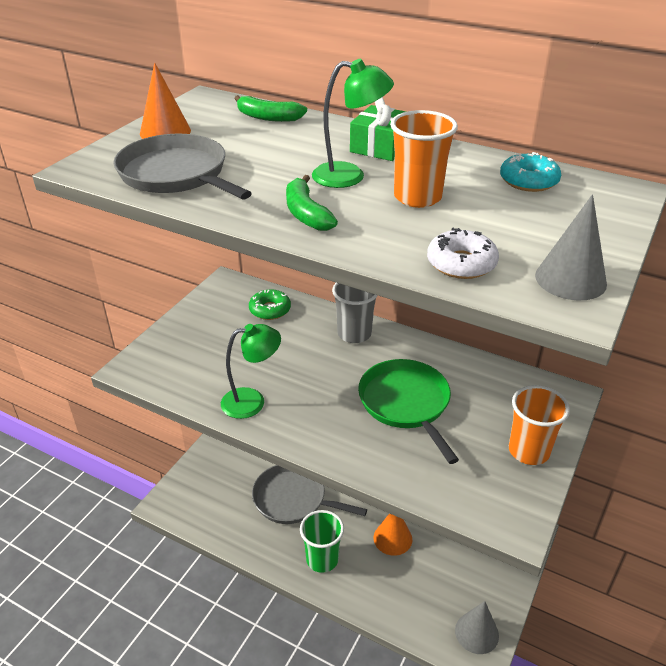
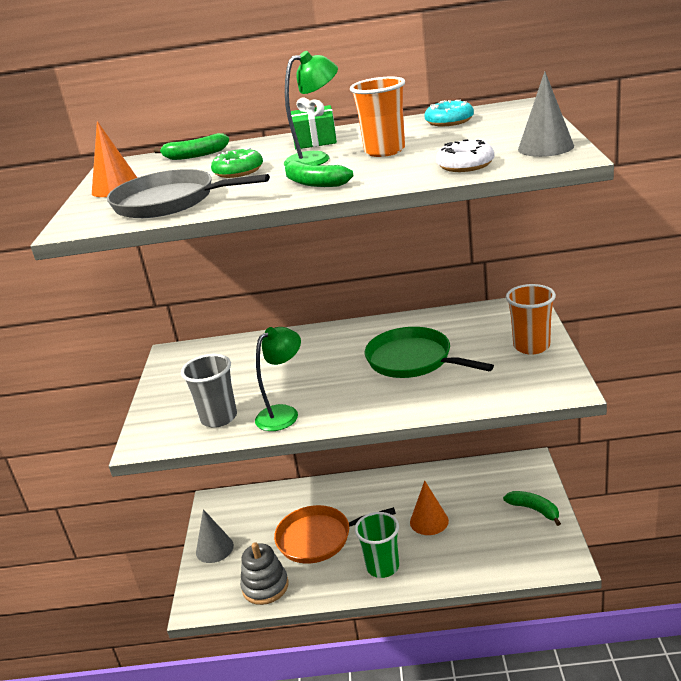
camera: 25 degrees left, 10 degrees down
(222, 519) = (265, 586): none -> grey stacking toy
(270, 310) = (233, 353): green donut -> green donut (238, 171)
(293, 499) = (318, 538): grey pan -> orange pan
(354, 334) = (324, 338): grey cup -> grey cup (219, 418)
(476, 633) = (549, 547): grey cone -> grey cone (214, 548)
(493, 585) = (534, 510): none -> green banana

